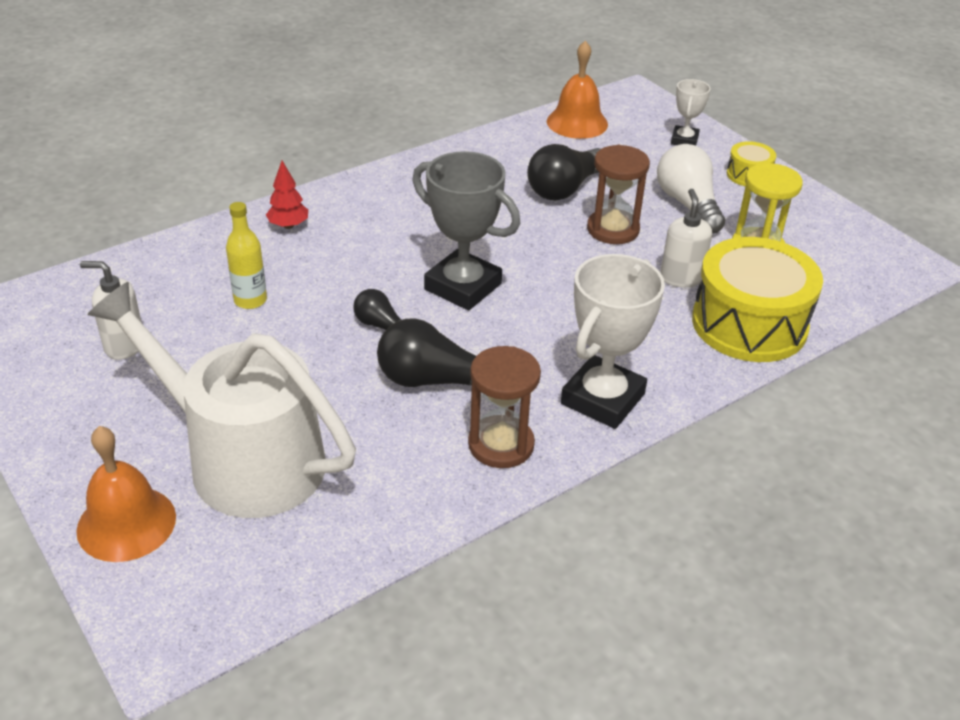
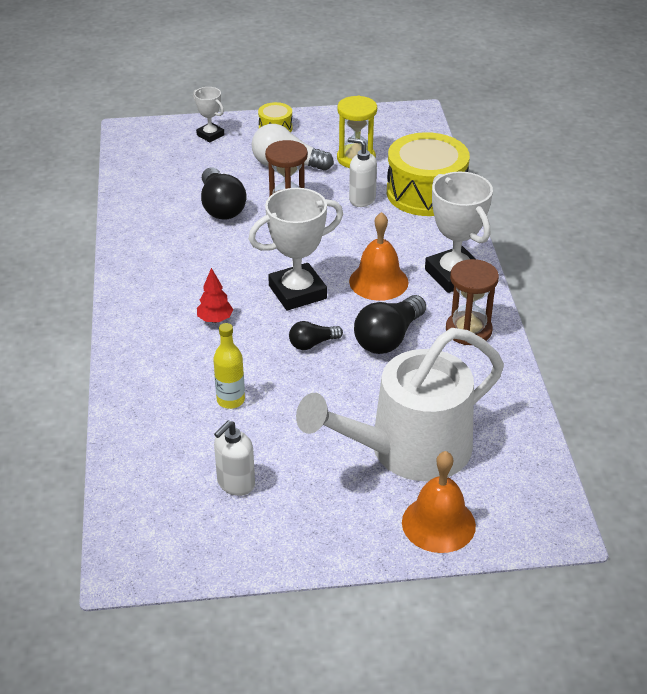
camera: 60 degrees left, 0 degrees up
(288, 225) = (147, 354): red tree -> red tree (215, 319)
(463, 286) = (297, 292): grey trophy -> white trophy
(577, 122) = (141, 170): orange bell -> orange bell (378, 281)

